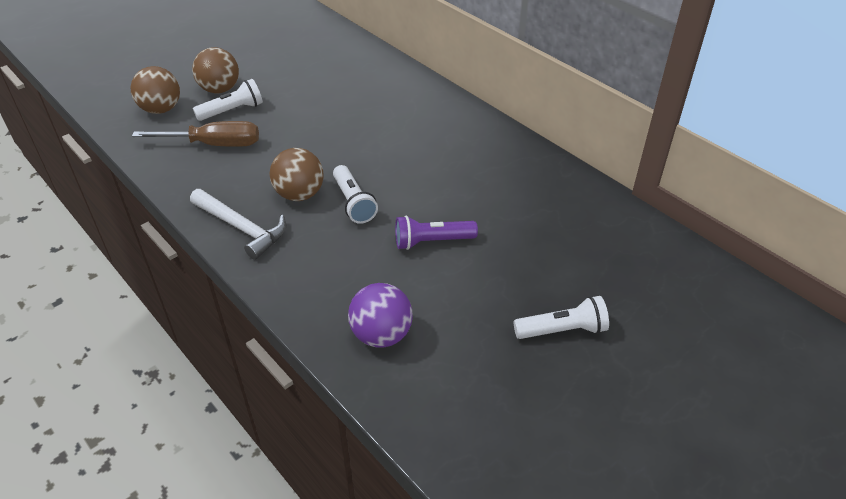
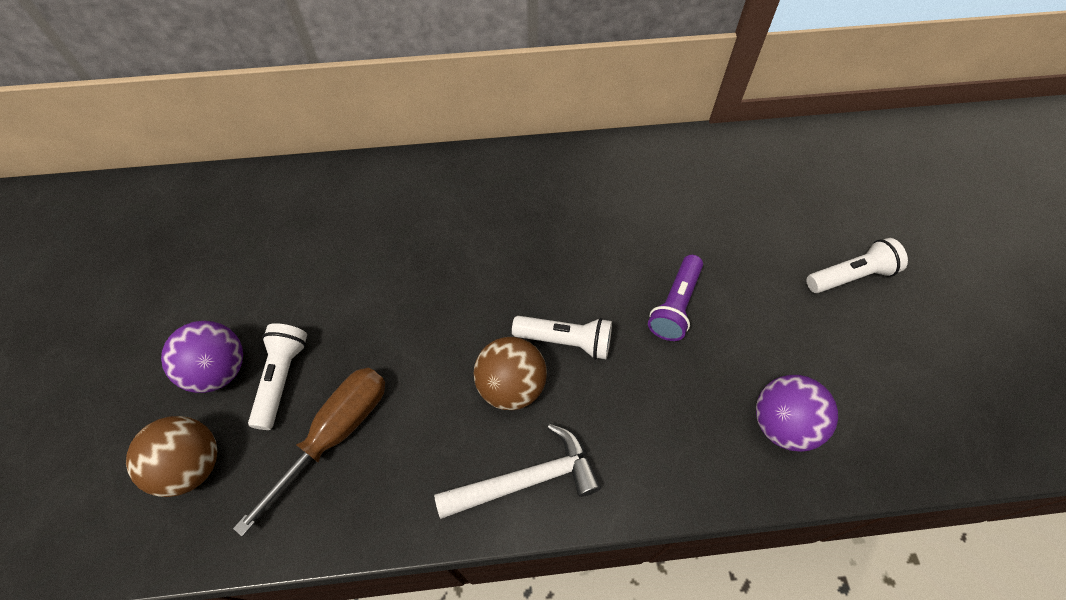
camera: 55 degrees left, 15 degrees up
(220, 89) = (219, 370): brown ball -> purple ball
(562, 330) = (851, 276): white flashlight -> white flashlight turned 45 degrees clockwise

